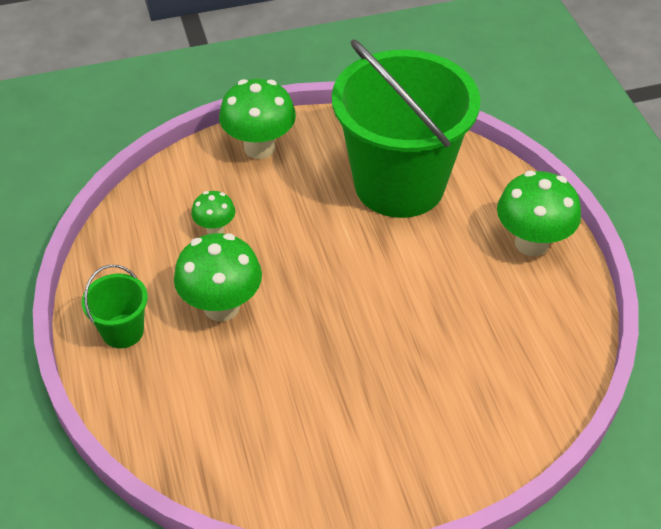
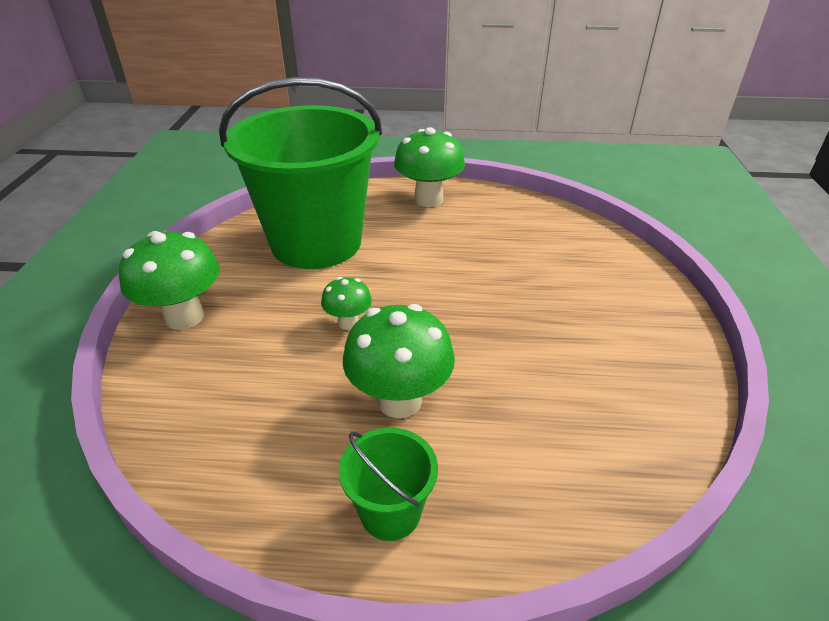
camera: 70 degrees left, 10 degrees down
(215, 229) = (277, 380): green mushroom -> green mushroom (348, 322)

